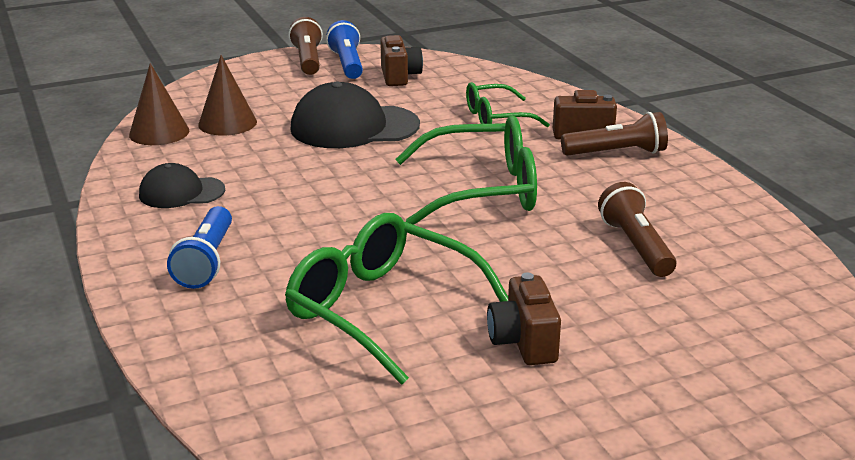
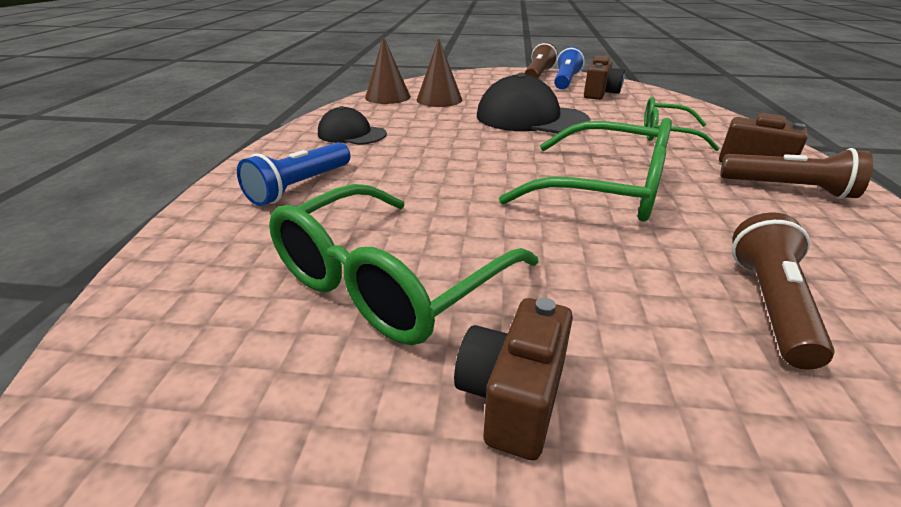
camera: 30 degrees right, 5 degrees up
(382, 309) = (389, 282): green glasses -> green glasses turned 120 degrees counterclockwise

